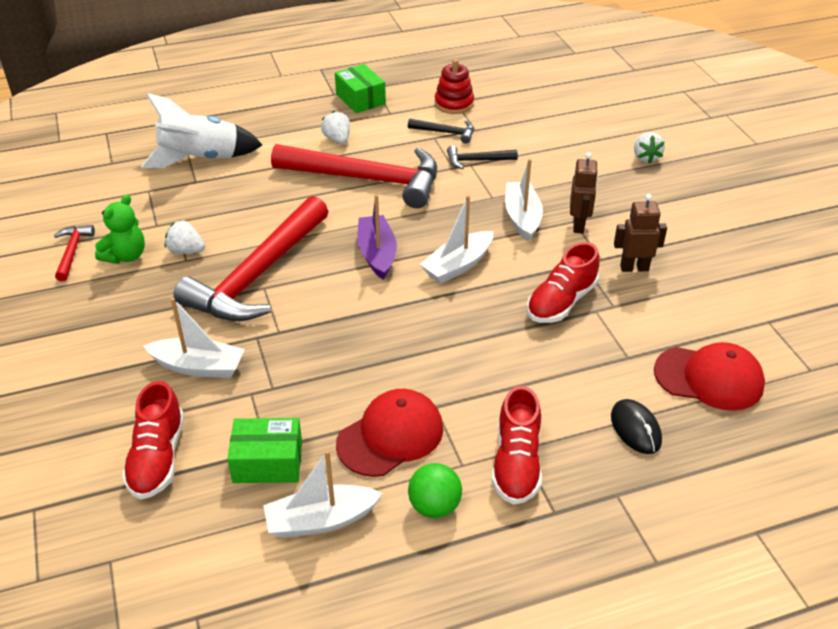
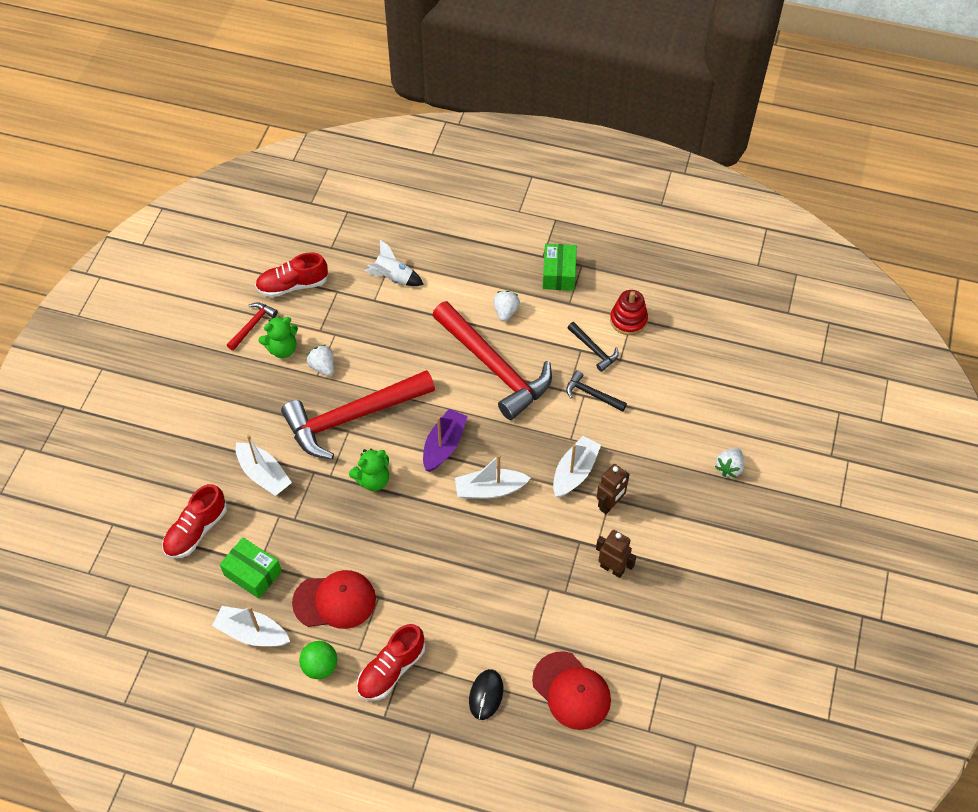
camera: 35 degrees right, 15 degrees up
(201, 159) = (393, 277): white rocket -> white rocket, size x0.60
(330, 313) = (373, 480): none -> green teddy bear
(561, 302) = (532, 566): red shoe -> red shoe (292, 285)

